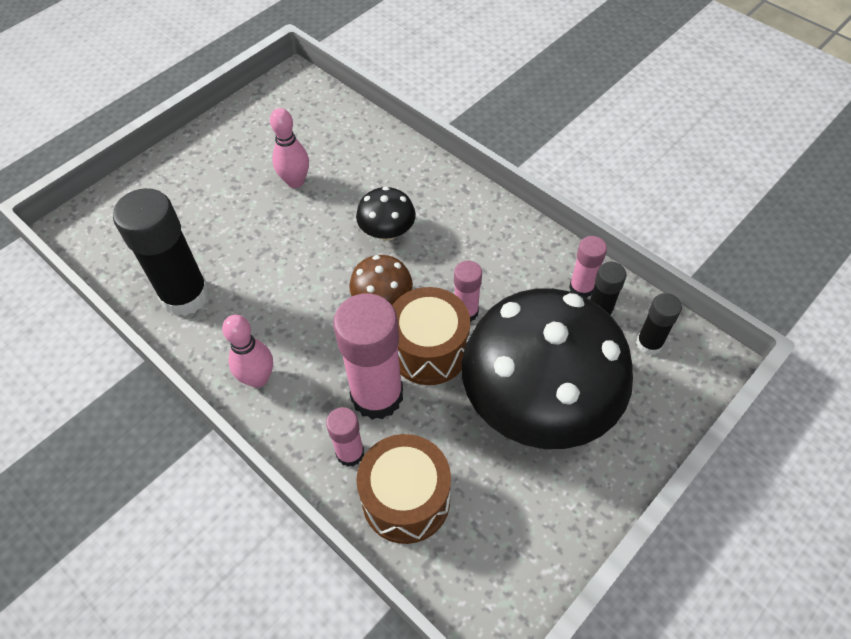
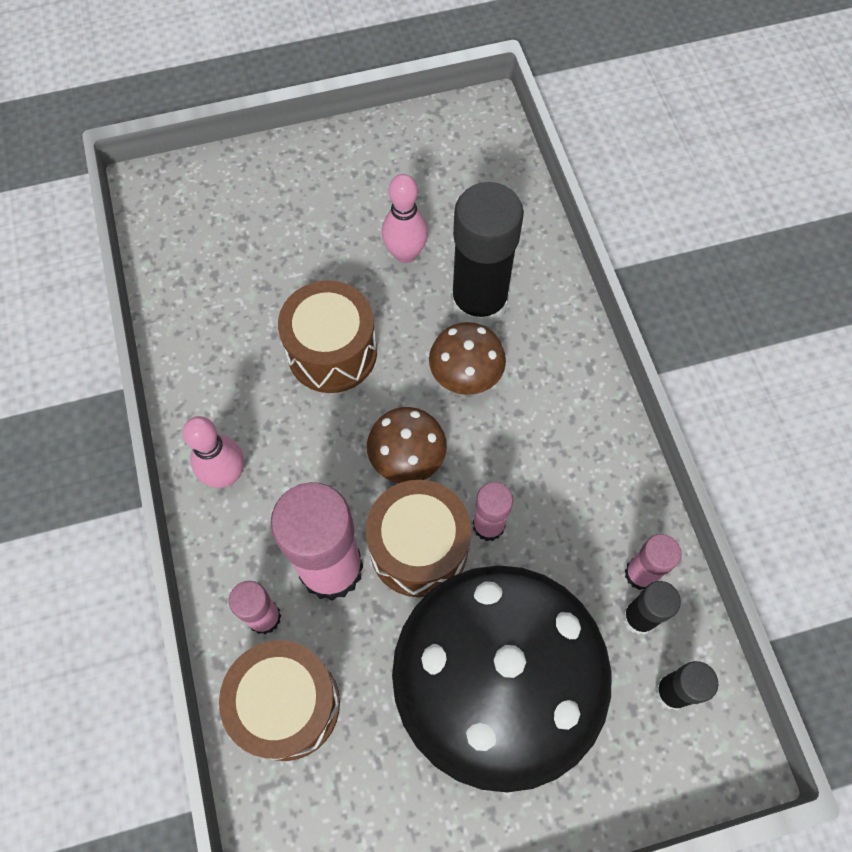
camera: 30 degrees right, 10 degrees up
(185, 296) = (211, 334): black glue stick -> black glue stick (479, 303)
(284, 263) = (332, 352): none -> brown drum
(387, 232) = (465, 374): black mushroom -> brown mushroom

